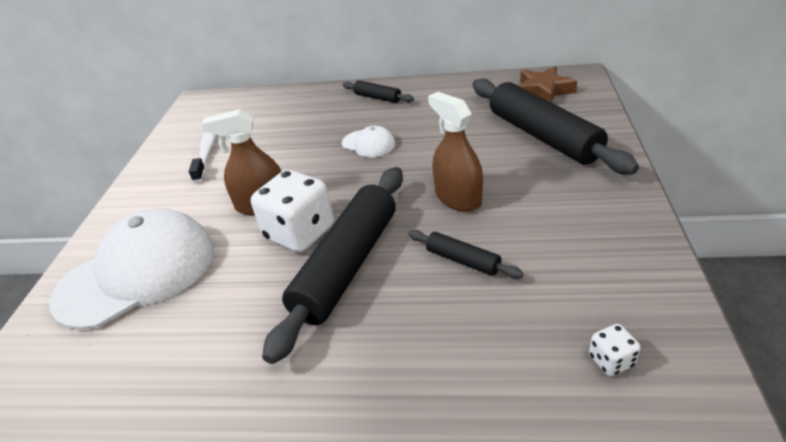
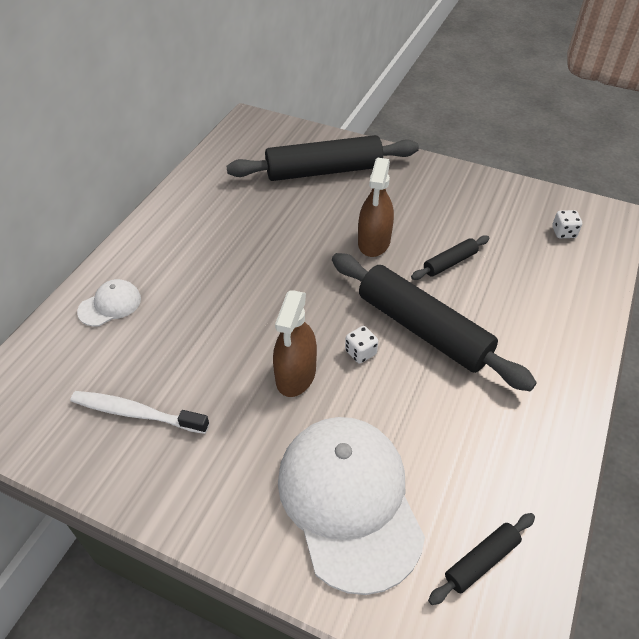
camera: 75 degrees left, 10 degrees up
(300, 233) = (360, 352): white dice -> white dice, size x0.45
(368, 144) = (247, 272): white cap -> white cap (110, 305)
(377, 97) = (160, 243): black rolling pin -> black rolling pin (481, 561)
(458, 198) = (374, 242): brown spray bottle -> brown spray bottle turned 60 degrees counterclockwise
(543, 91) = (256, 145): brown star -> none

